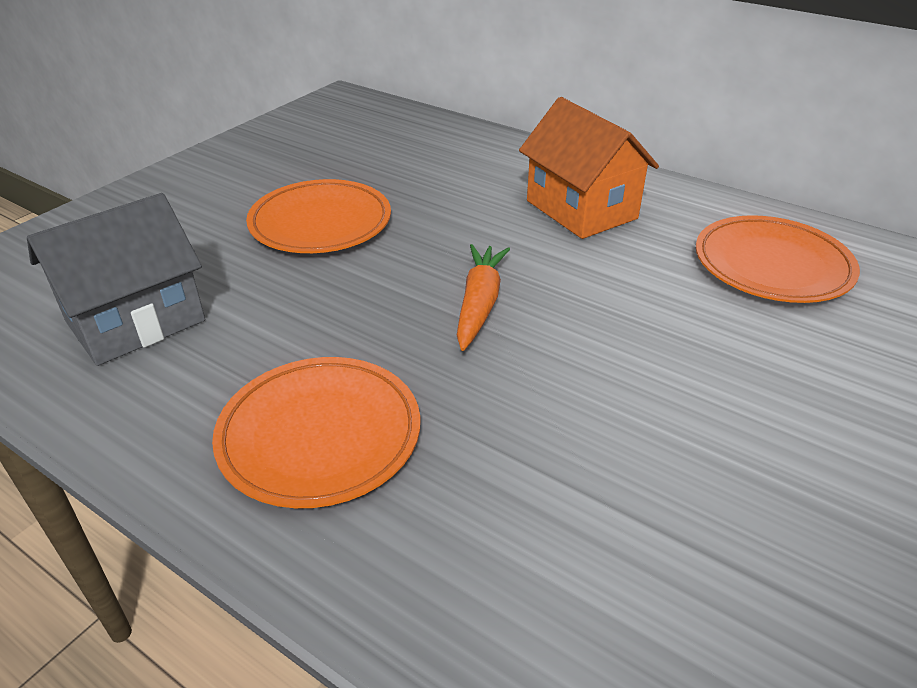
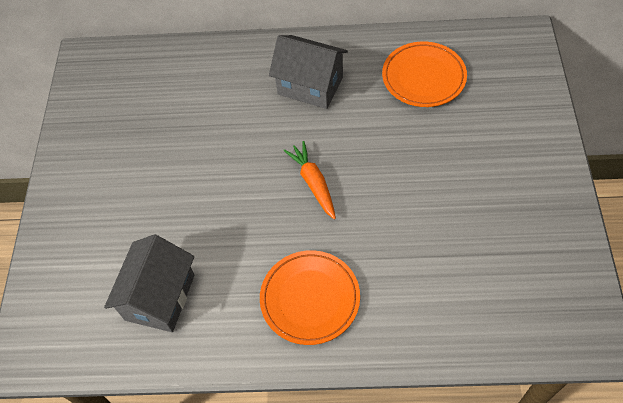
camera: 30 degrees left, 20 degrees up
(320, 223) = (184, 175): orange plate -> none
(581, 209) = (310, 85): orange house -> grey house

